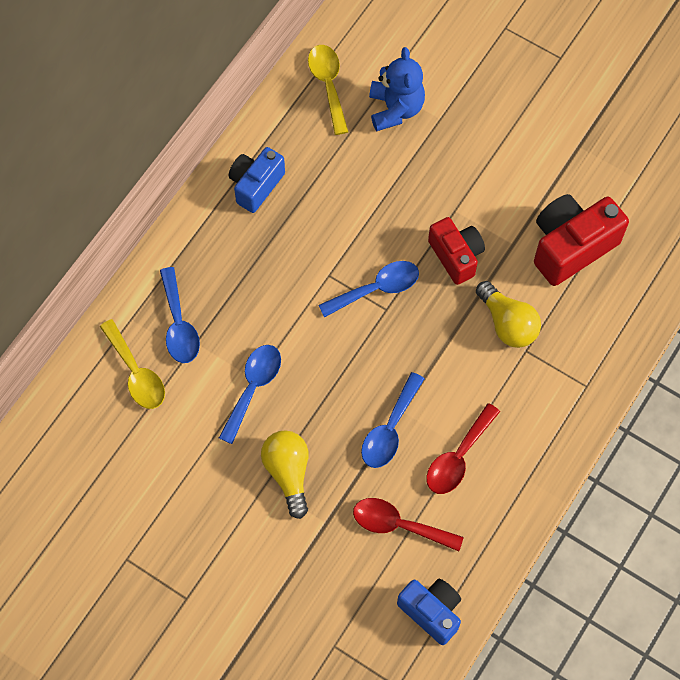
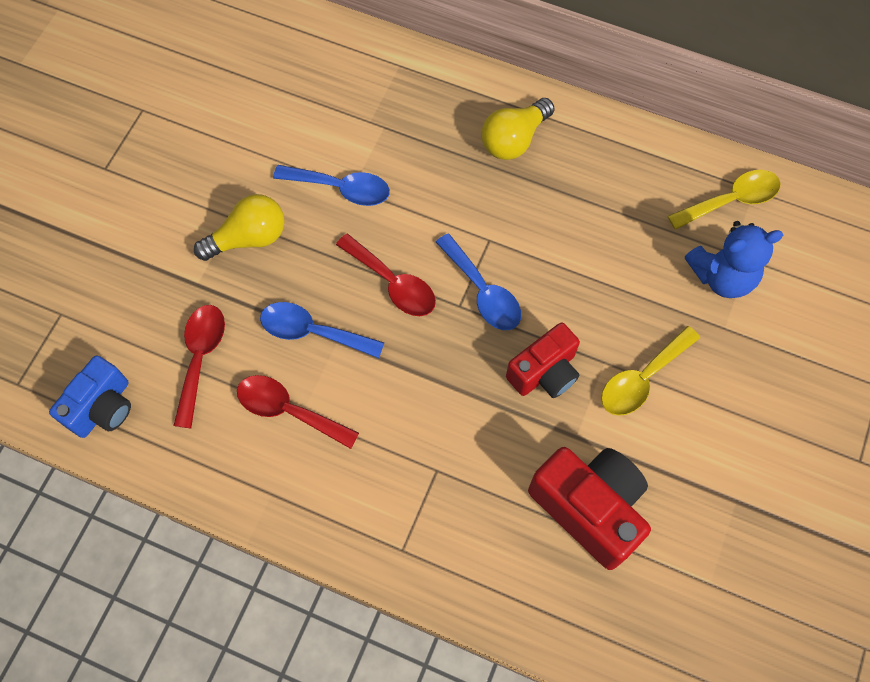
camera: 80 degrees right, 0 degrees up
(136, 373) = (340, 81): yellow spoon -> yellow spoon (642, 379)
(179, 325) = (401, 108): blue spoon -> none
(256, 185) = (582, 150): blue camera -> none
(356, 358) = (393, 283): none -> red spoon
(507, 323) = (468, 444): yellow light bulb -> yellow light bulb (514, 139)

